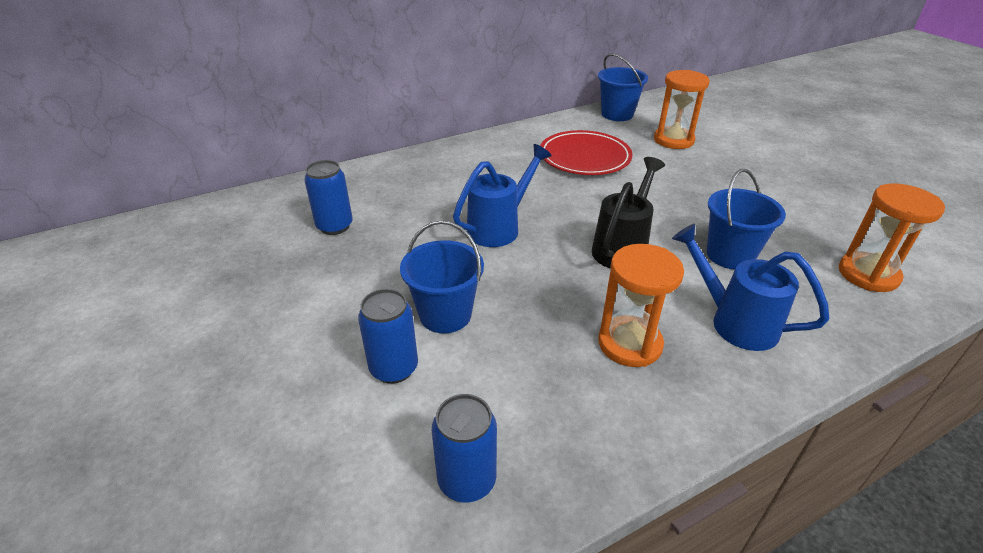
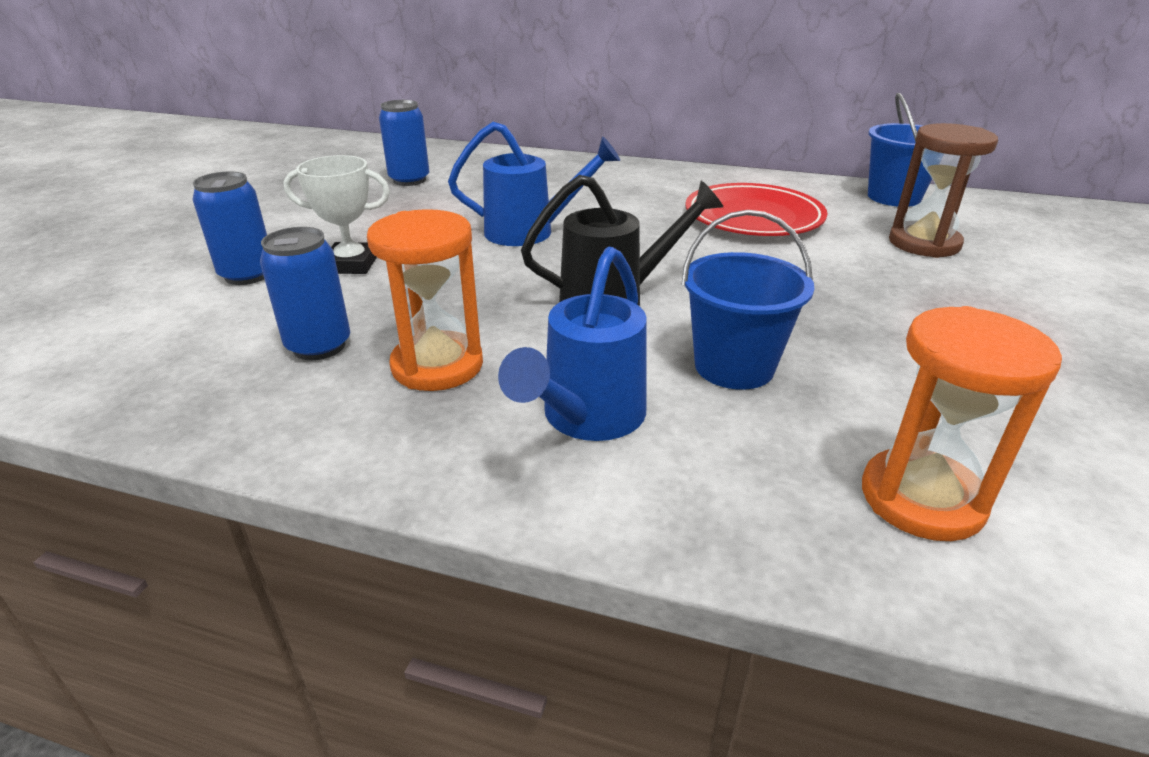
camera: 45 degrees right, 5 degrees down
(445, 315) = (351, 264): blue bucket -> white trophy
(467, 480) = (130, 361): blue can -> blue can (319, 346)
(673, 140) = (924, 243): orange hourglass -> brown hourglass
(735, 322) = (587, 418): blue watering can -> blue watering can turned 150 degrees counterclockwise

